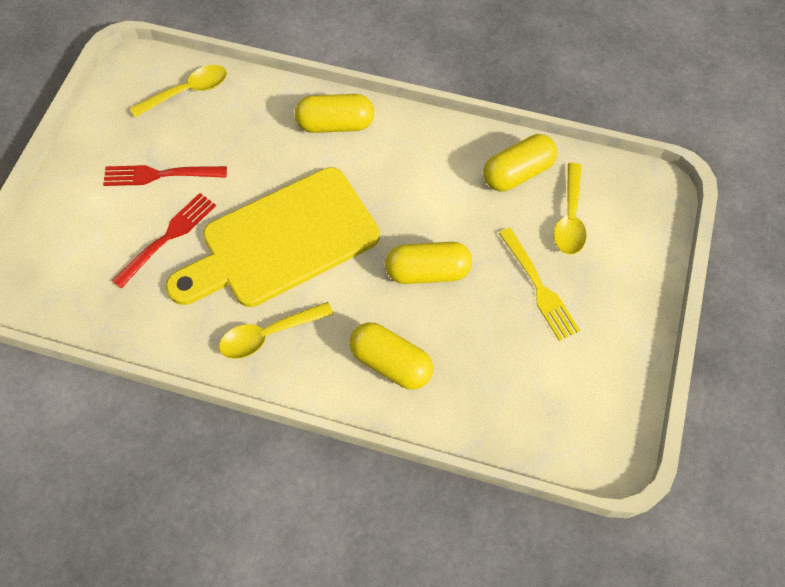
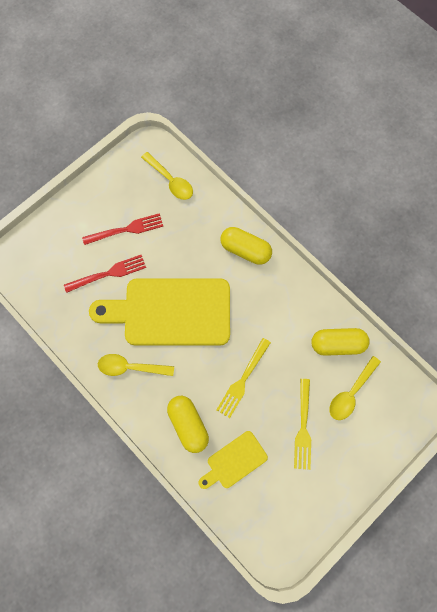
camera: 30 degrees right, 10 degrees up
(161, 175) = (126, 230): red fork -> red fork turned 135 degrees clockwise
(187, 91) = (170, 181): yellow spoon -> yellow spoon turned 45 degrees clockwise
(427, 272) = (243, 379): yellow capsule -> yellow fork
(479, 374) = (234, 461): none -> yellow cutting board

